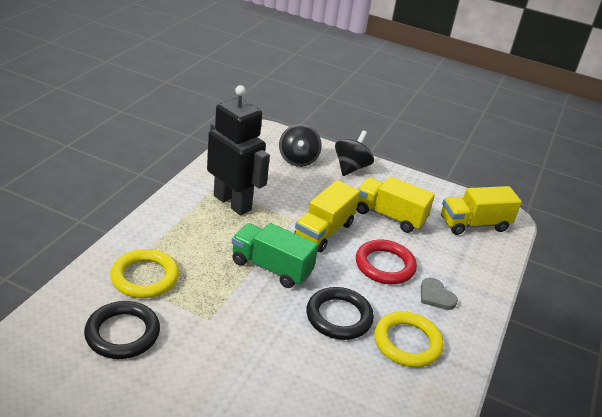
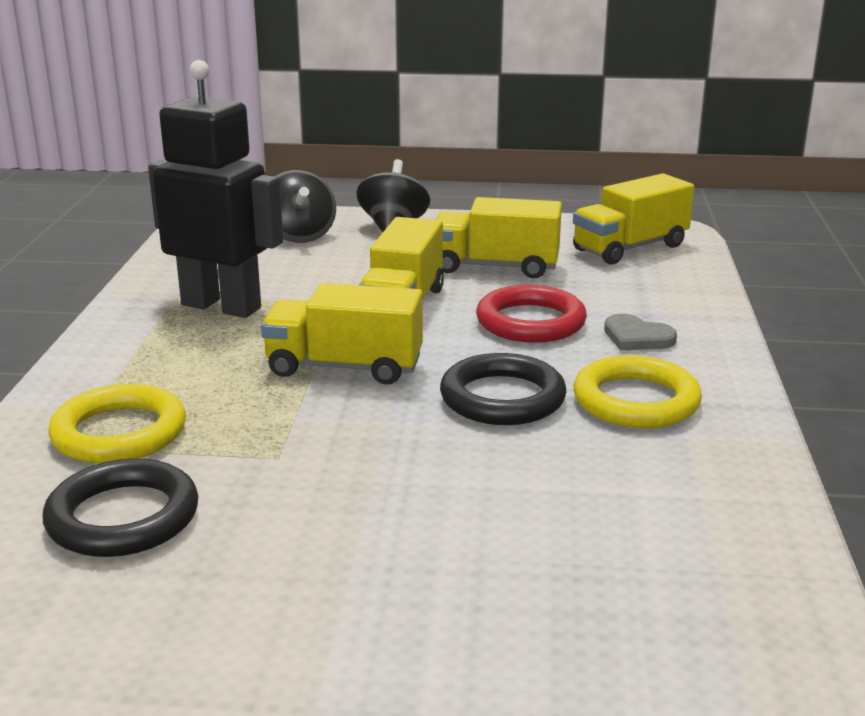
camera: 15 degrees left, 10 degrees down
(271, 268) = (344, 367): green truck -> yellow truck

